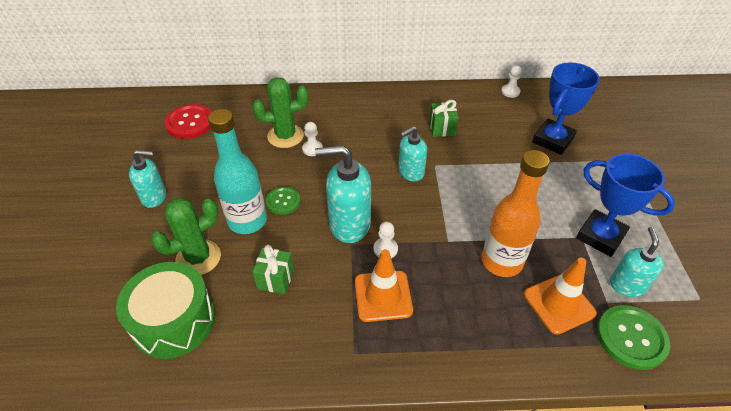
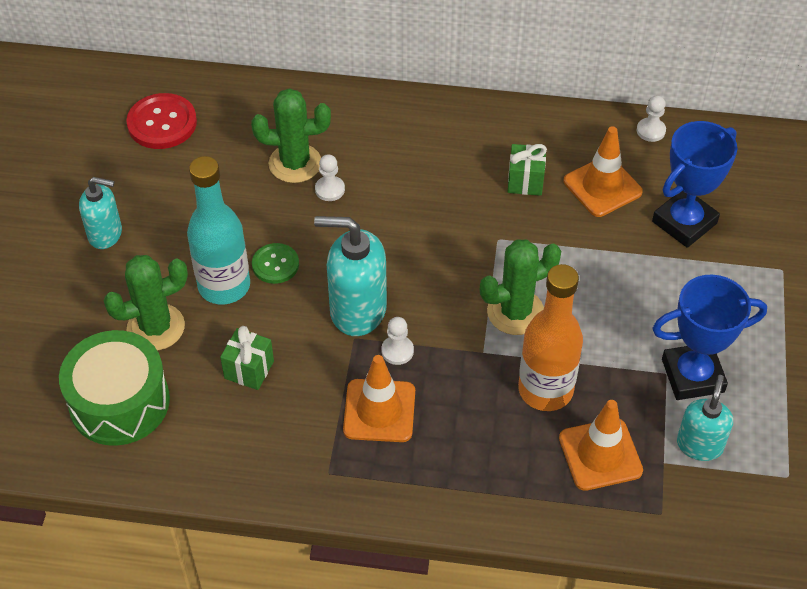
camera: 10 degrees right, 5 degrees up
(410, 172) = (460, 245): turquoise soap dispenser -> none
(462, 210) = (515, 312): none -> green cactus
(492, 126) = (602, 187): none -> orange traffic cone
(600, 236) = (692, 376): blue trophy -> blue trophy turned 60 degrees counterclockwise
(631, 338) = (675, 509): green button -> none

